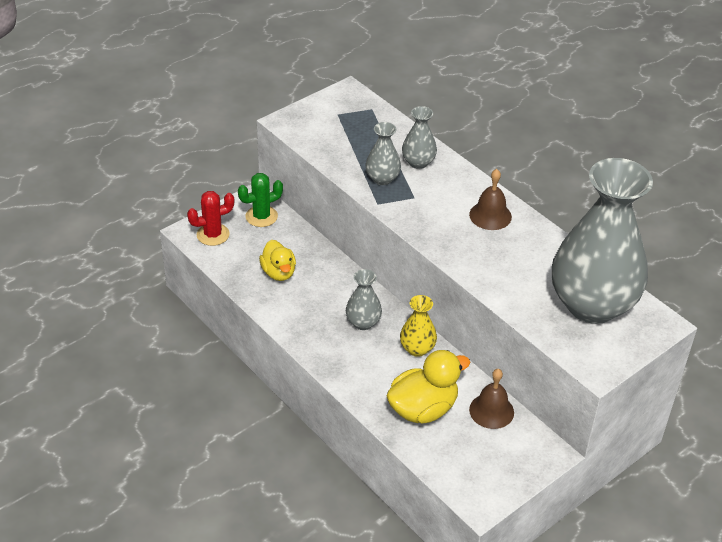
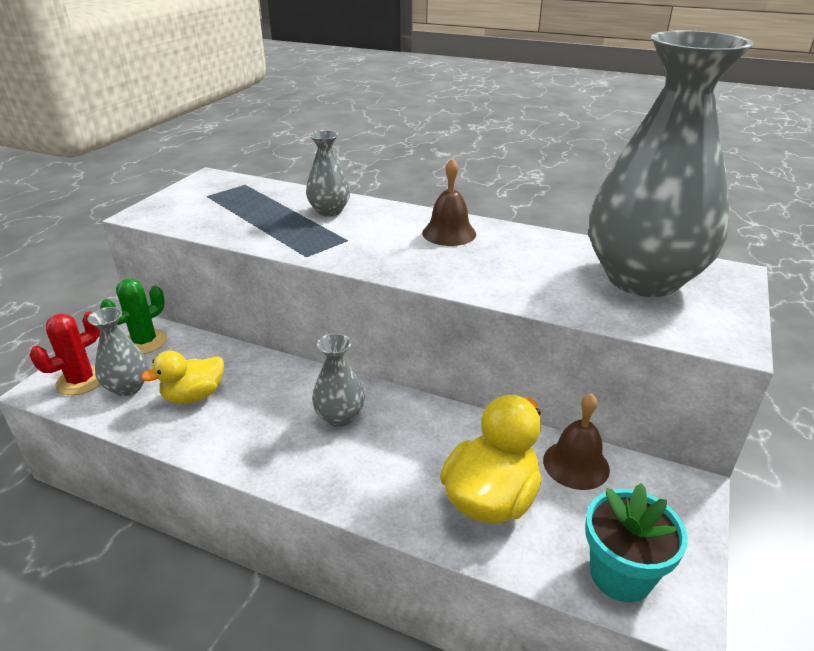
camera: 25 degrees left, 10 degrees down
(278, 272) = (194, 396): yellow duck -> yellow duck turned 105 degrees clockwise
(382, 178) = (296, 233): grey vase -> grey vase (128, 387)
(417, 349) = (428, 423): yellow vase -> none
(464, 476) = (620, 574): none -> turquoise flower pot

